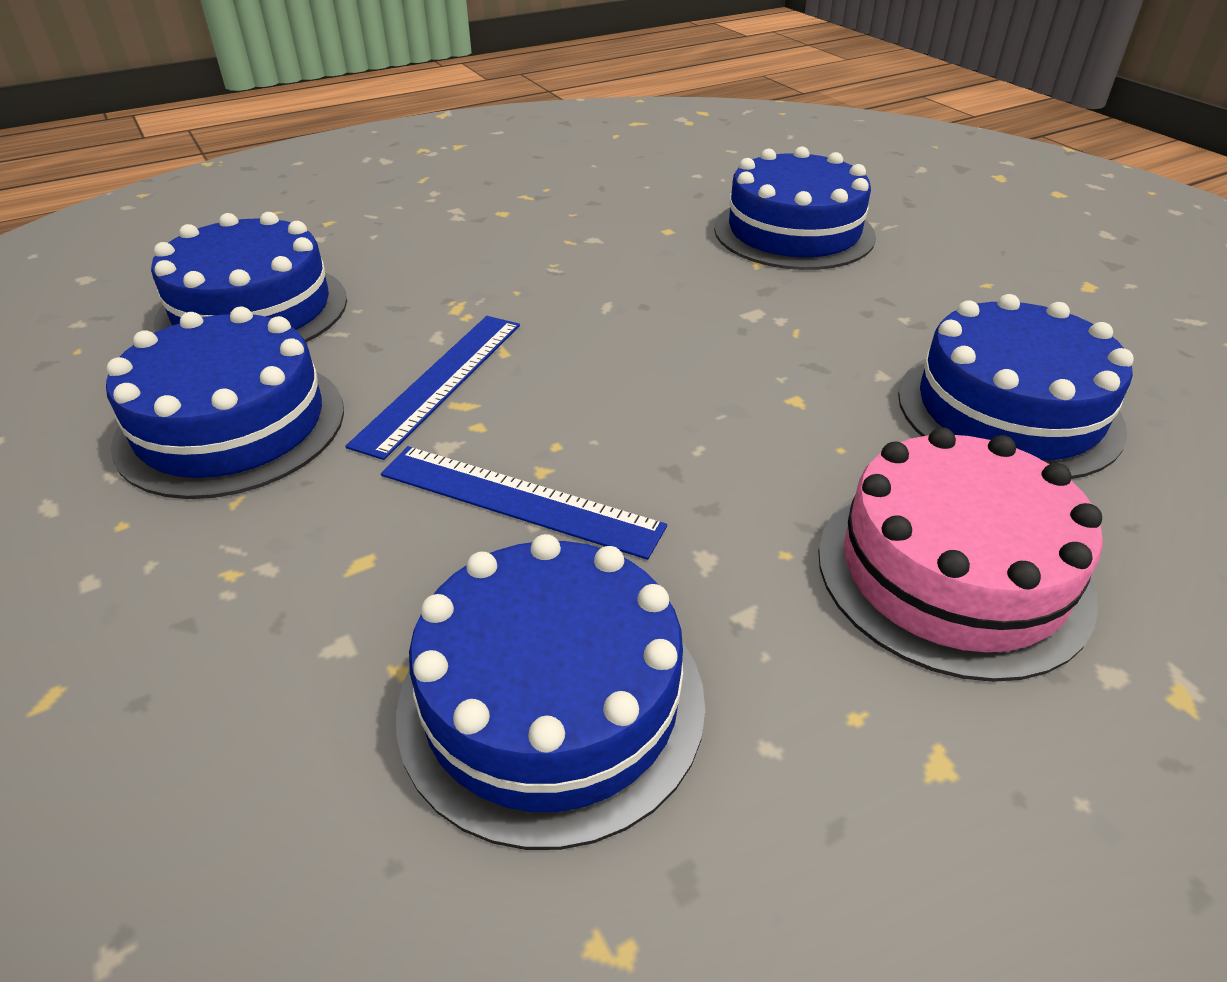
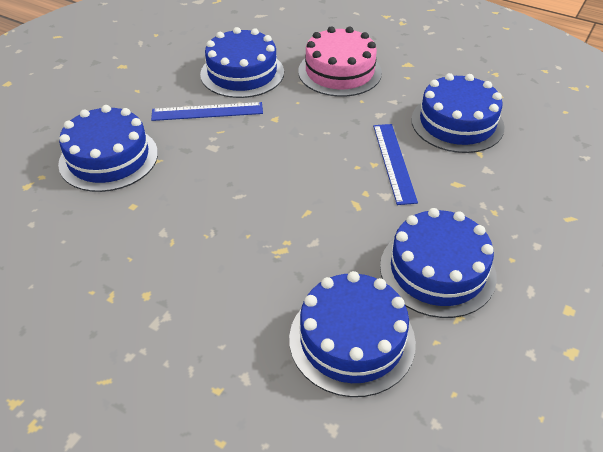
camera: 120 degrees left, 5 degrees up
(441, 381) = (347, 220): blue ruler -> blue ruler (207, 111)

